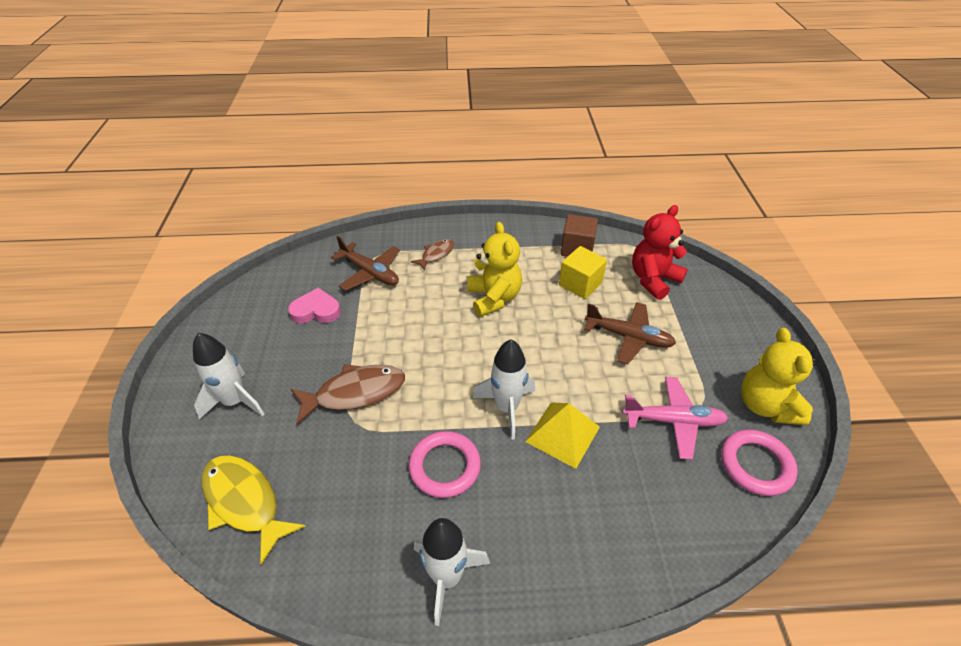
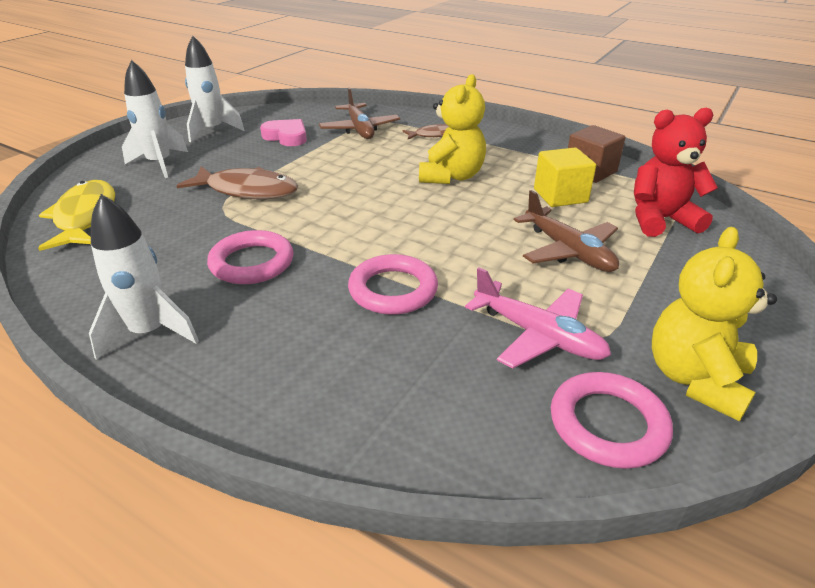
camera: 35 degrees right, 10 degrees down
(507, 408) = (362, 249): white rocket -> white rocket (212, 131)
(563, 434) = (393, 290): yellow pyramid -> pink ring

